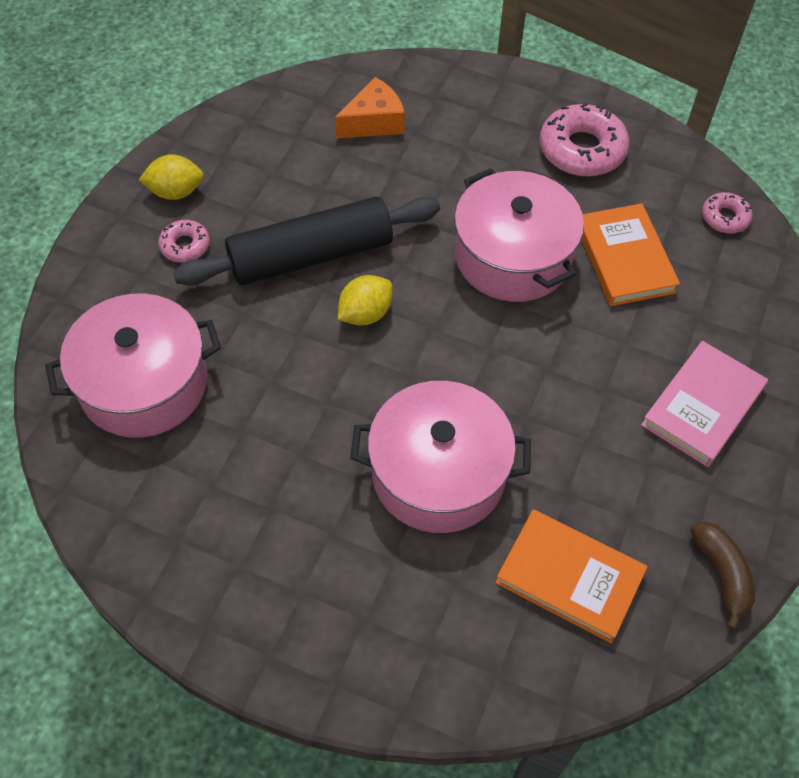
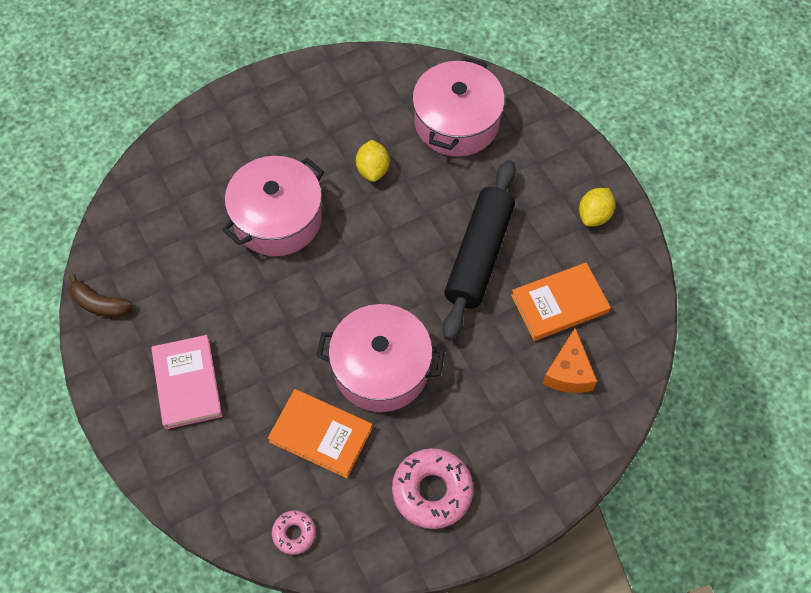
camera: 130 degrees right, 5 degrees up
(185, 246) = (543, 195): pink donut -> none
(365, 314) = (410, 255): yellow lemon -> yellow lemon (373, 170)
(569, 577) = (168, 234): orange book -> orange book (559, 304)

